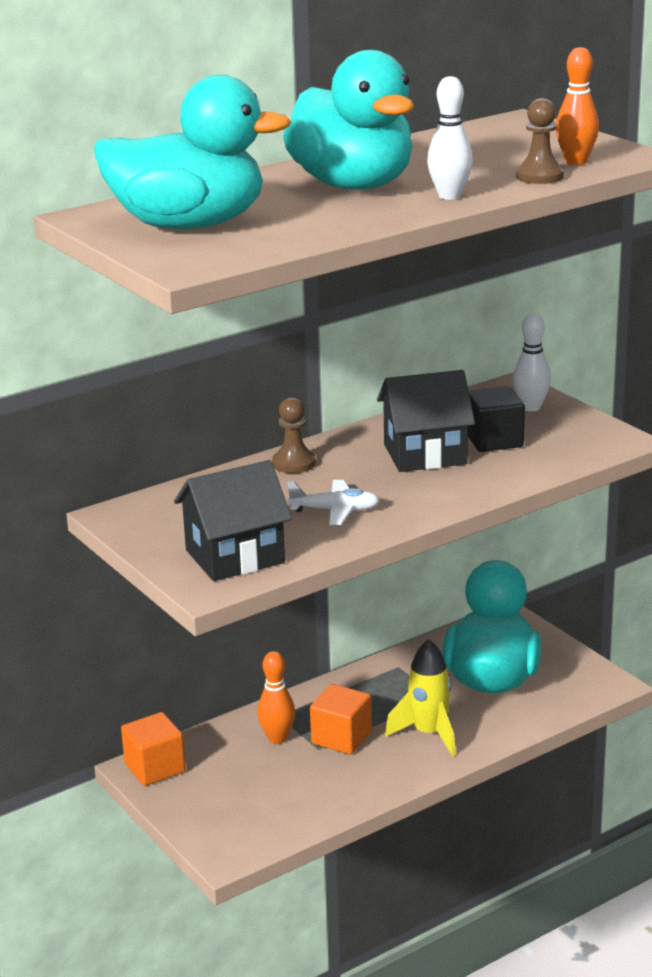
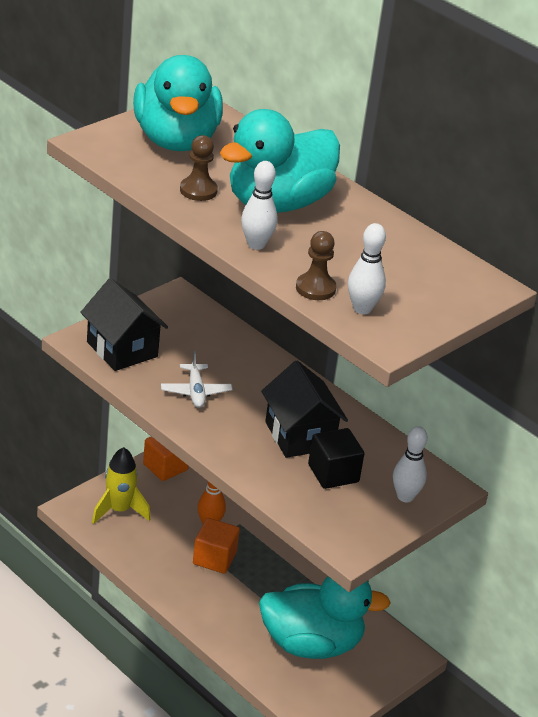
camera: 75 degrees right, 10 degrees up
(294, 463) = (271, 370): brown pawn -> brown pawn (198, 190)
(429, 734) = (227, 606): yellow rocket -> yellow rocket (119, 510)
(576, 162) = (362, 309): orange bowling pin -> white bowling pin

